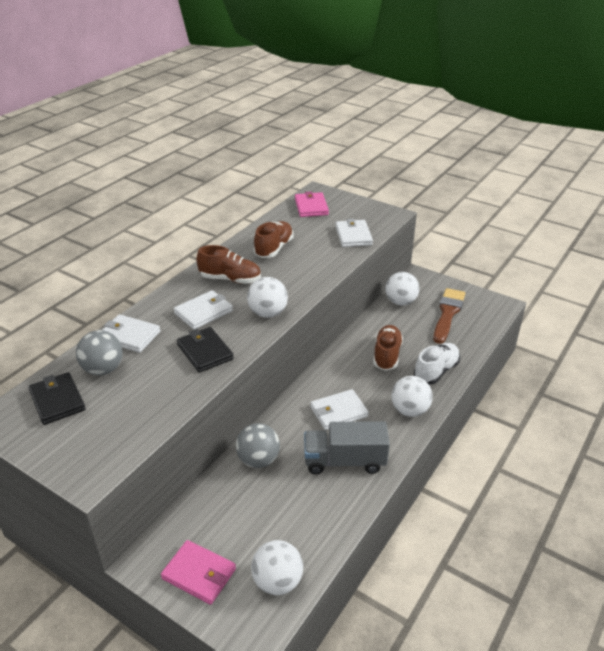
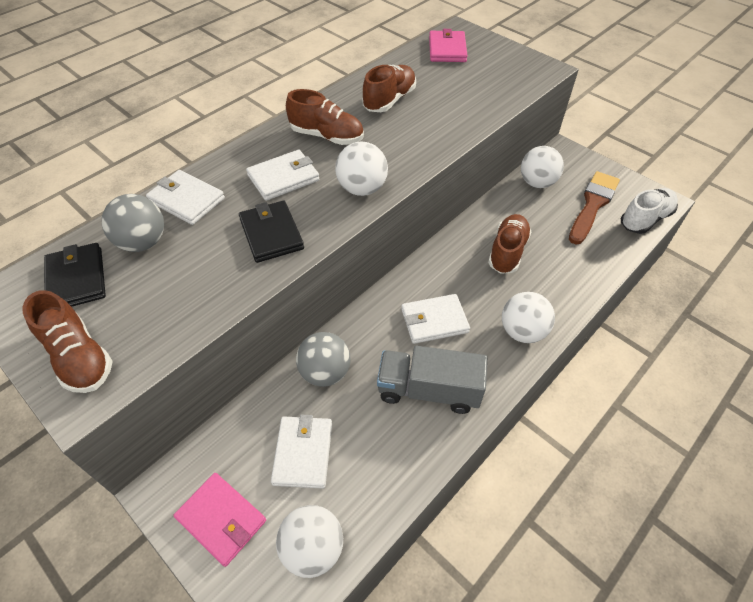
camera: 10 degrees right, 15 degrees up
(78, 451) = (79, 357): none -> brown shoe
(353, 236) = (492, 93): white wallet -> white wallet (303, 453)
(436, 371) = (564, 282): white shoe -> white shoe (645, 219)

